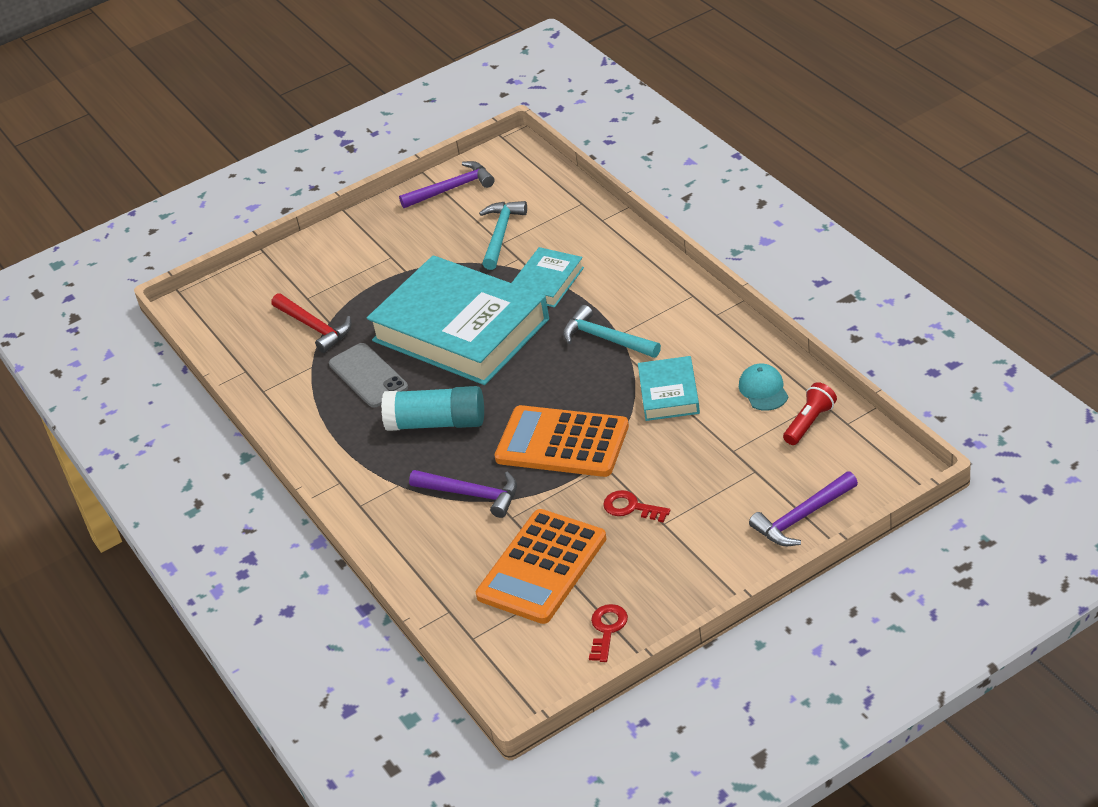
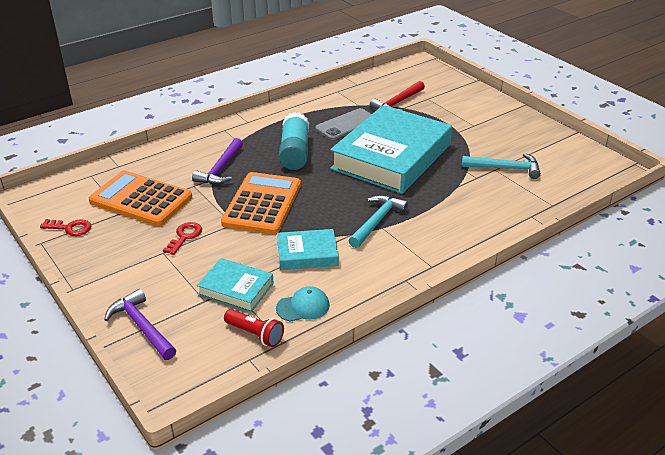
camera: 80 degrees right, 5 degrees down
(452, 189) = (559, 145): purple hammer -> none
(547, 282) = (447, 191): turquoise book -> turquoise book (236, 289)

